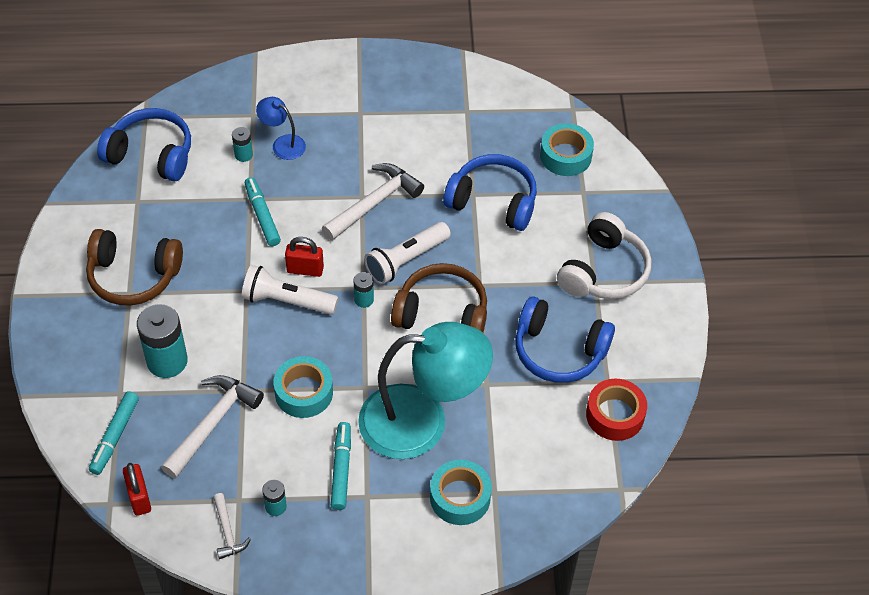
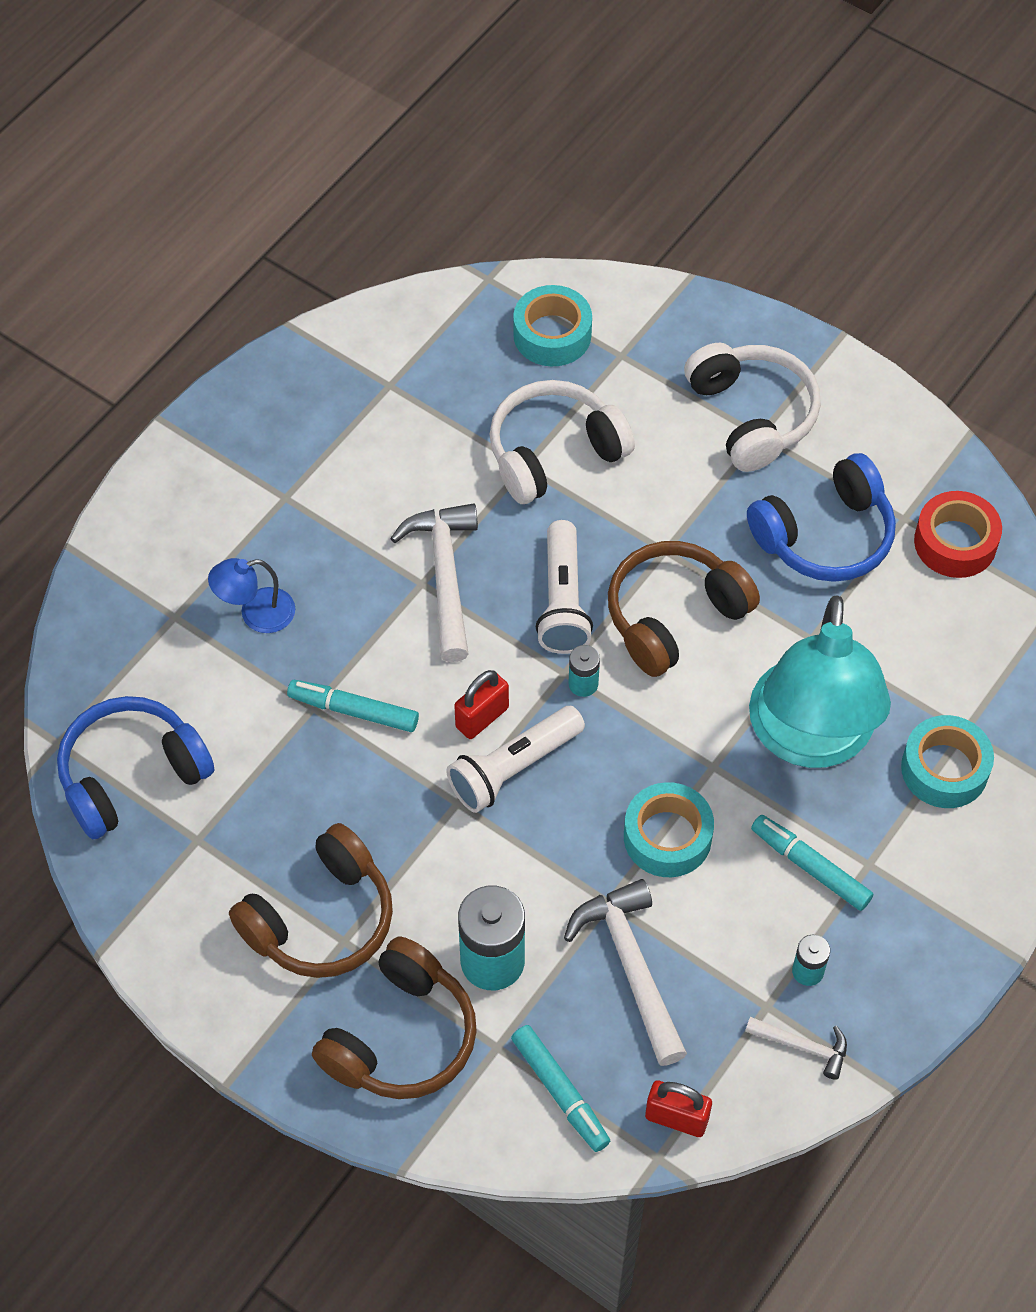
camera: 50 degrees left, 5 degrees up
(94, 349) = (401, 1037): none -> brown headphones
(243, 155) = (233, 669): turquoise battery -> none
(422, 421) = (810, 739): turquoise lamp -> turquoise lamp turned 150 degrees clockwise
(493, 201) = (554, 453): blue headphones -> white headphones

